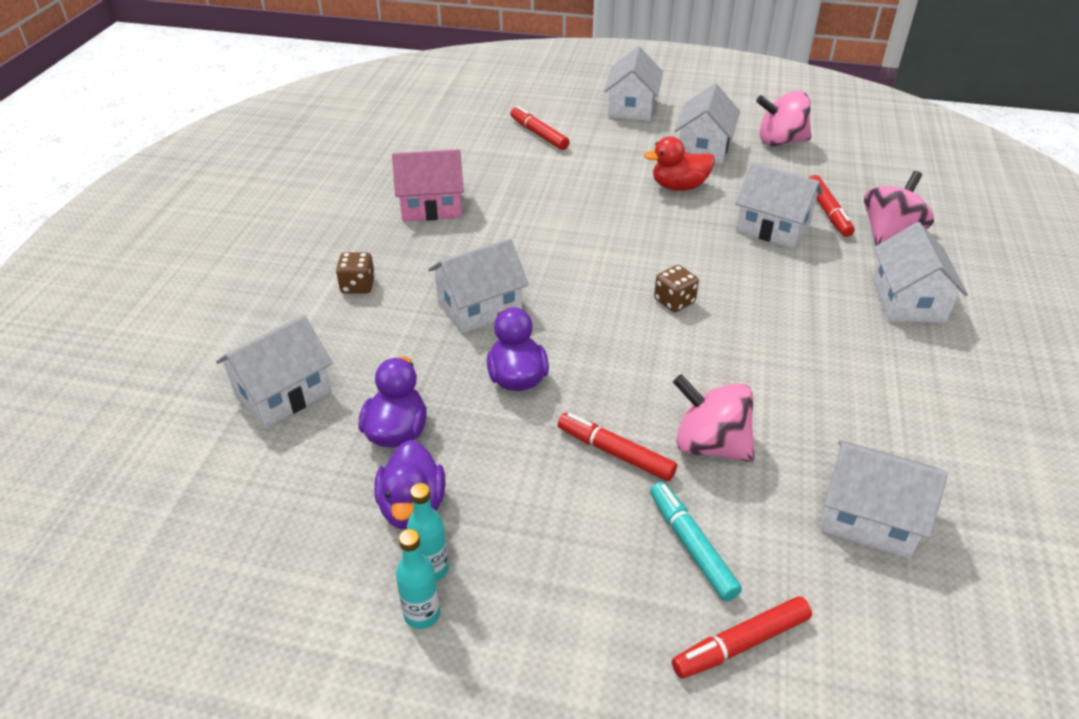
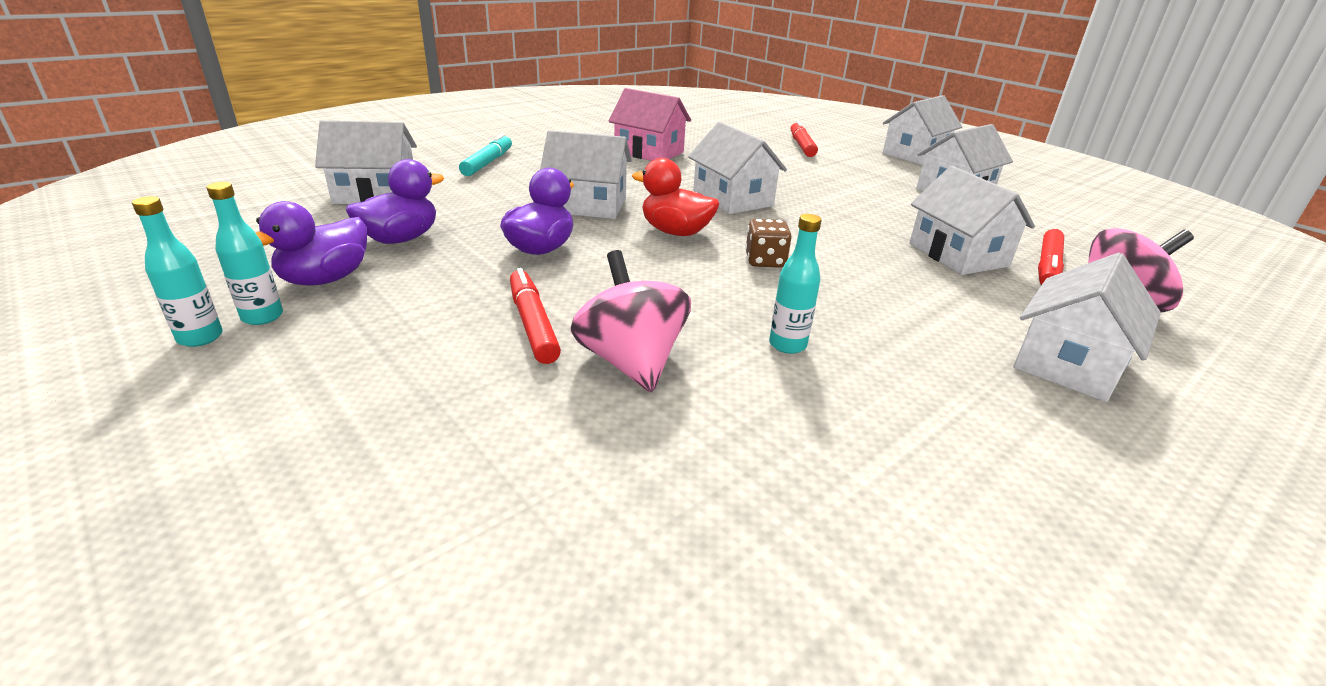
camera: 35 degrees right, 10 degrees down
(358, 286) = (524, 168): brown dice -> none
(679, 186) = (889, 203): red duck -> red duck (675, 232)
(691, 546) = (476, 421): turquoise marker -> turquoise marker (488, 163)
(741, 643) = (370, 530): red marker -> none
(771, 375) = (787, 345): none -> turquoise bottle
(780, 141) = (1054, 210): pink spinning top -> none
(869, 517) = (715, 516): white house -> white house (732, 199)

